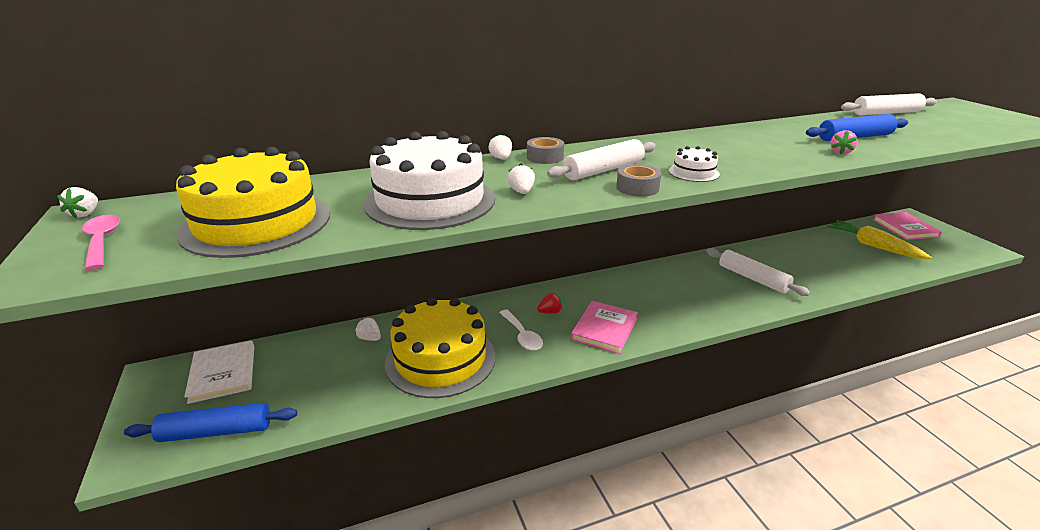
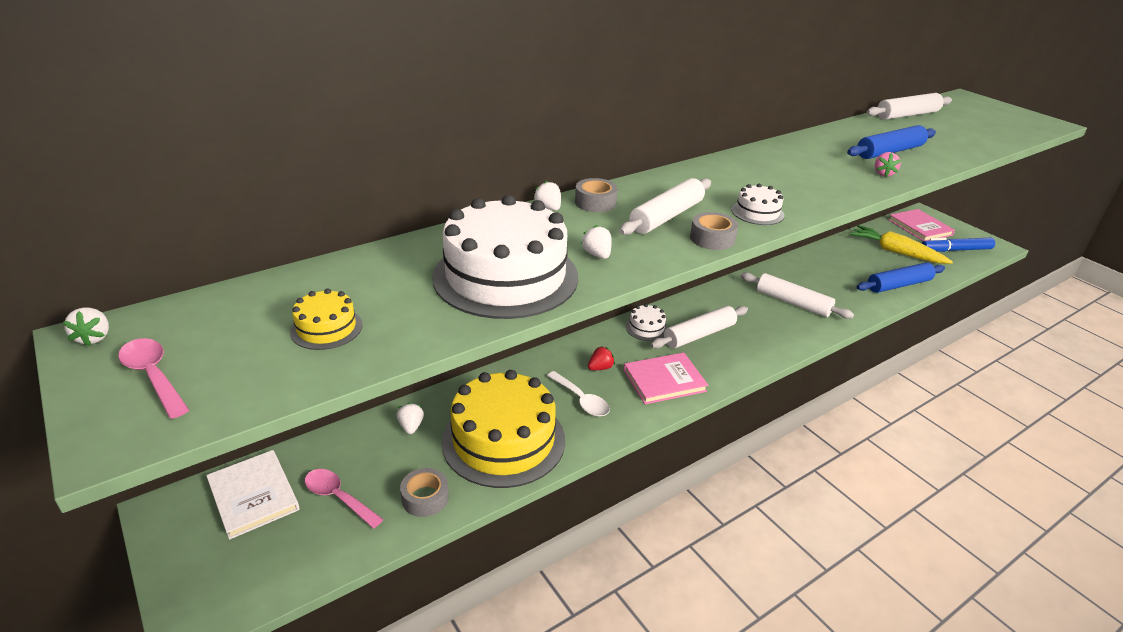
camera: 15 degrees left, 5 degrees up
(216, 431) = (284, 566): blue rolling pin -> blue rolling pin (898, 285)
(257, 223) = (326, 328): yellow cake -> yellow cake, size x0.43
(285, 384) = (338, 497): none -> pink spoon
(354, 396) = (425, 498): none -> grey tape
(369, 338) = (411, 426): white strawberry -> white strawberry turned 60 degrees clockwise
(604, 285) = (646, 328): none -> white cake
(604, 329) = (664, 380): pink book -> pink book turned 60 degrees clockwise
(652, 295) = (699, 334): none -> white rolling pin
(939, 249) = (955, 250): none -> blue marker

